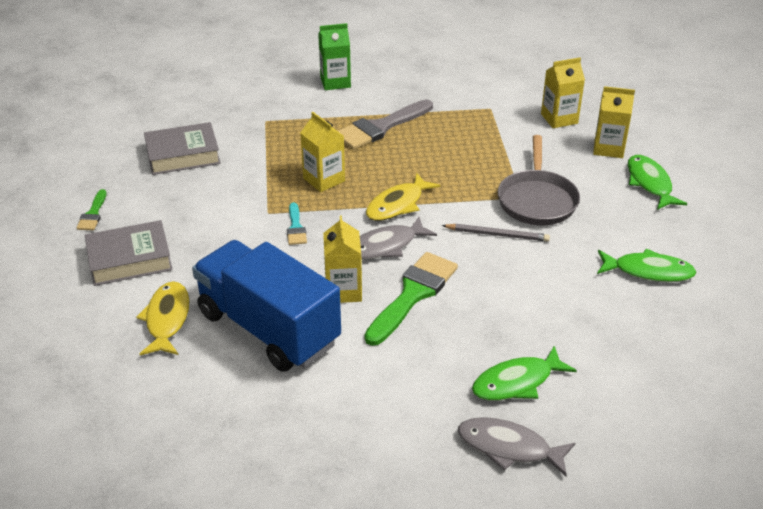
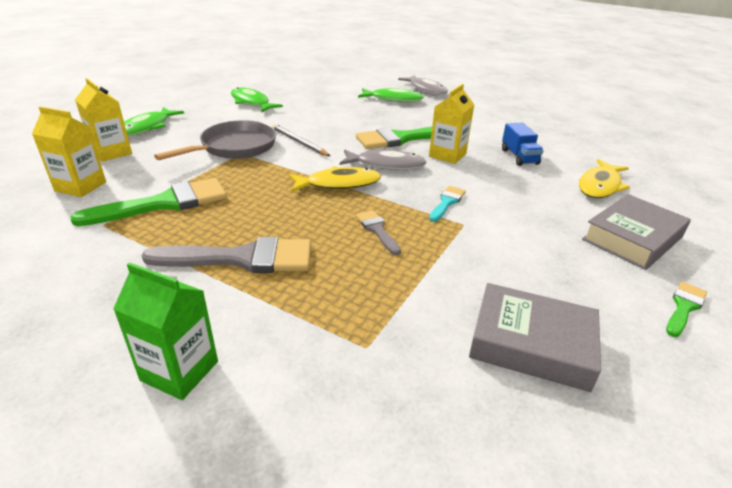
camera: 145 degrees left, 5 degrees down
(130, 259) = (632, 238): grey book -> grey book turned 60 degrees counterclockwise
(268, 328) = (519, 157): blue truck -> blue truck, size x0.41
(324, 179) = (377, 230): yellow carton -> grey brush
(485, 134) = (165, 203): none -> green brush

